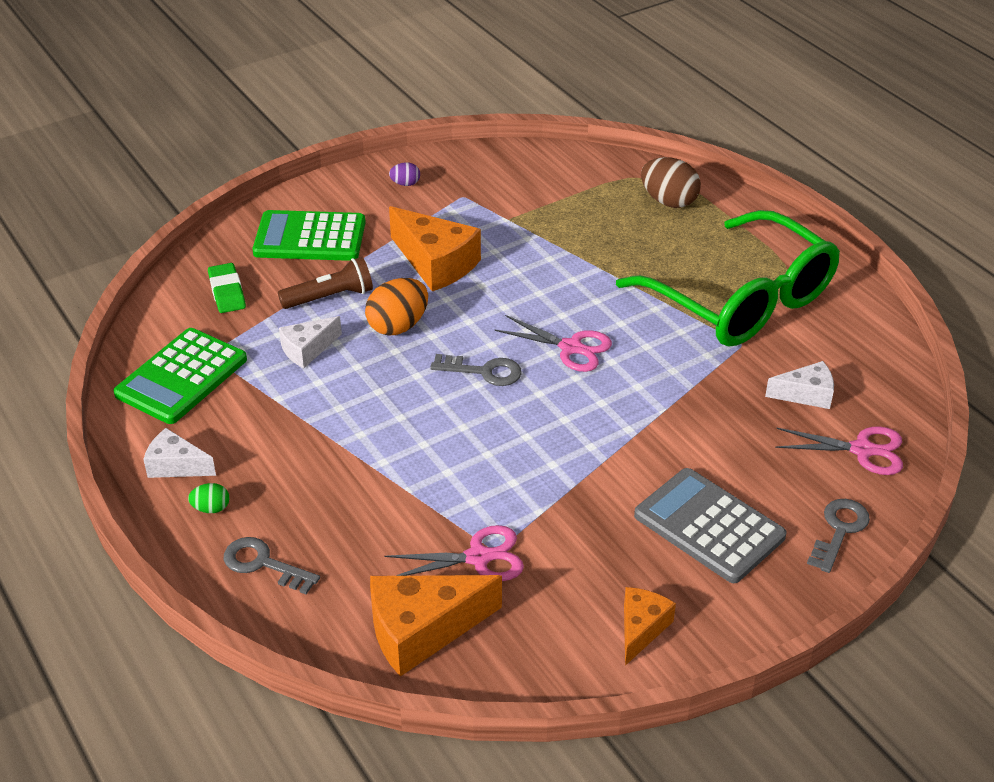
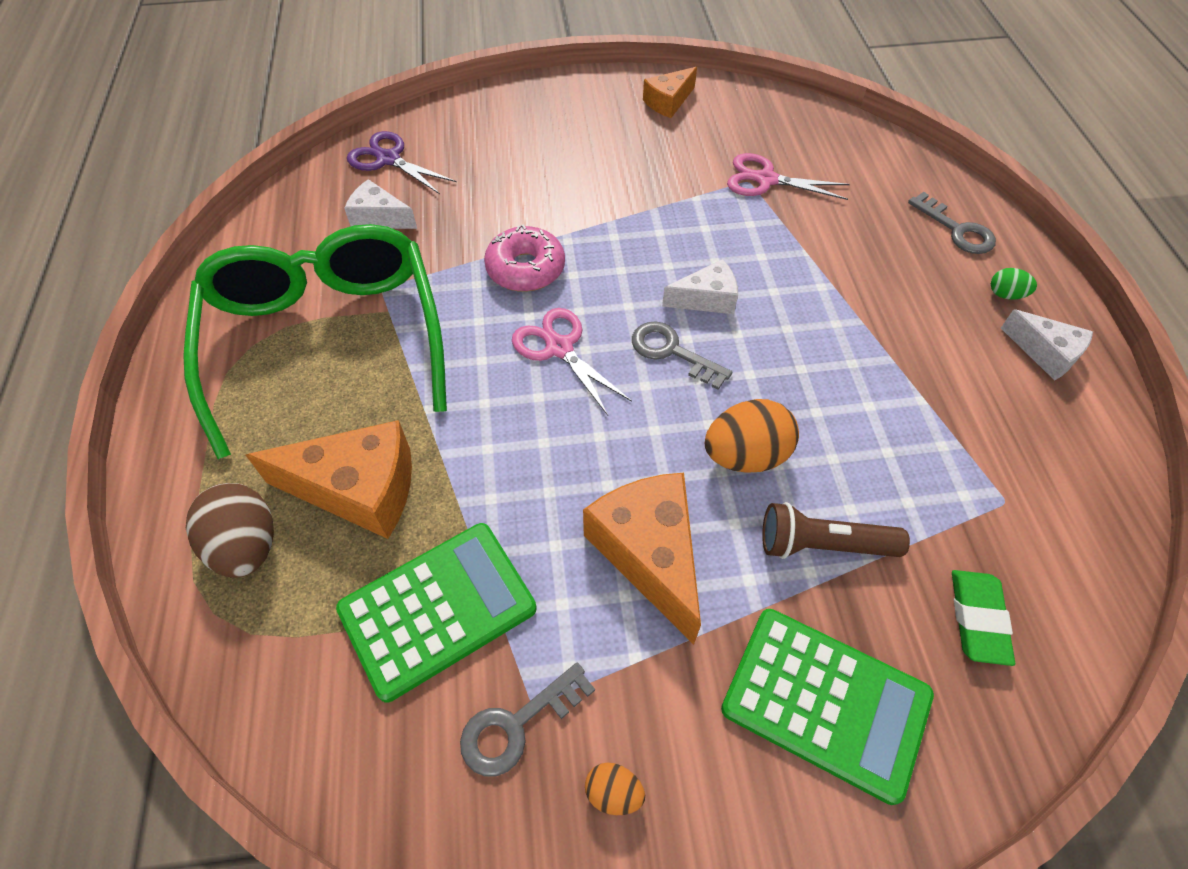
camera: 155 degrees left, 15 degrees up
(181, 377) = (1044, 475): green calculator -> green calculator (438, 609)
(307, 349) = (873, 460): white cheese -> white cheese (706, 299)
(405, 184) = (613, 792): purple egg -> orange egg
(422, 630) = (832, 146): orange cheese -> orange cheese (358, 489)
(644, 394) = (525, 269): none -> pink donut
(709, 526) = (565, 146): grey calculator -> none
(839, 530) = (471, 114): grey key -> grey key (517, 725)
(862, 450) = (388, 159): pink scissors -> purple scissors

